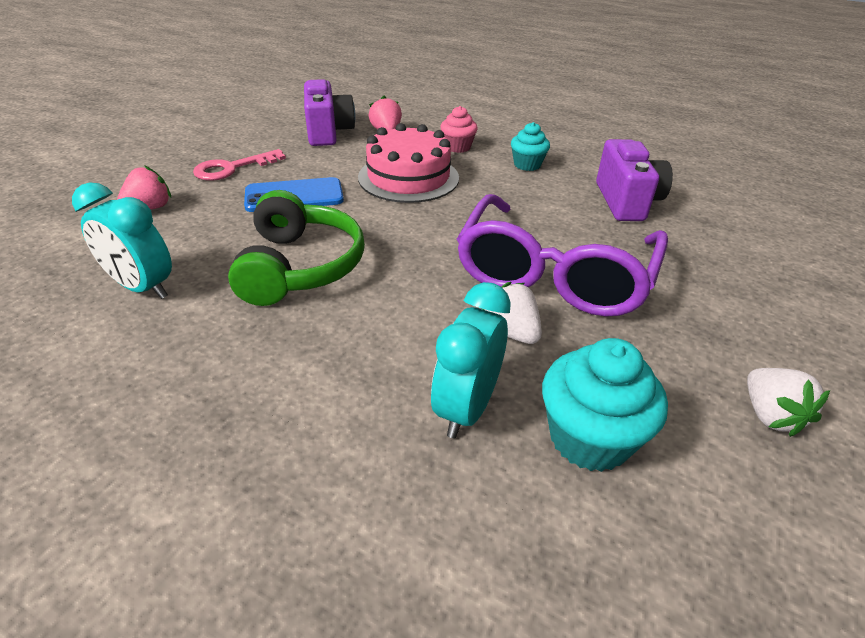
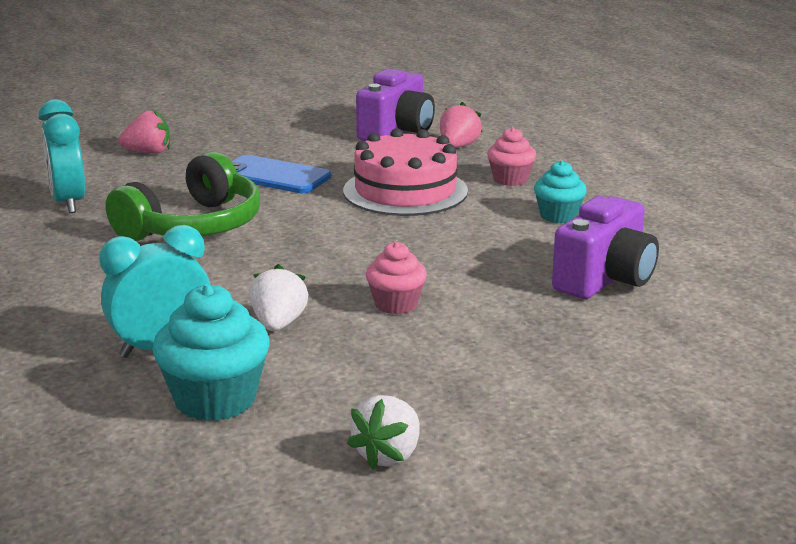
camera: 40 degrees right, 15 degrees down
(233, 168) = (258, 140): pink key -> none
(554, 274) = (396, 304): purple glasses -> pink cupcake

